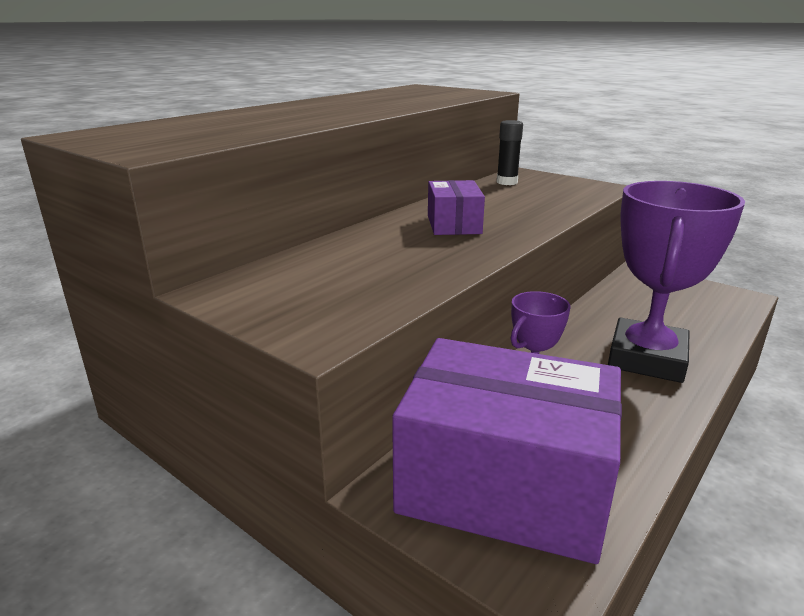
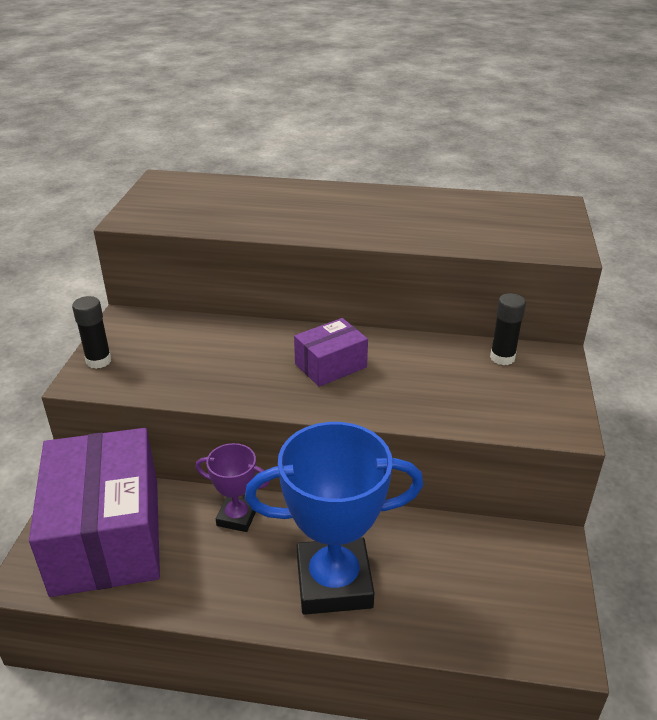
camera: 60 degrees right, 10 degrees up
(288, 322) = (98, 361): none -> black glue stick
(646, 358) = (334, 582): purple trophy -> blue trophy

